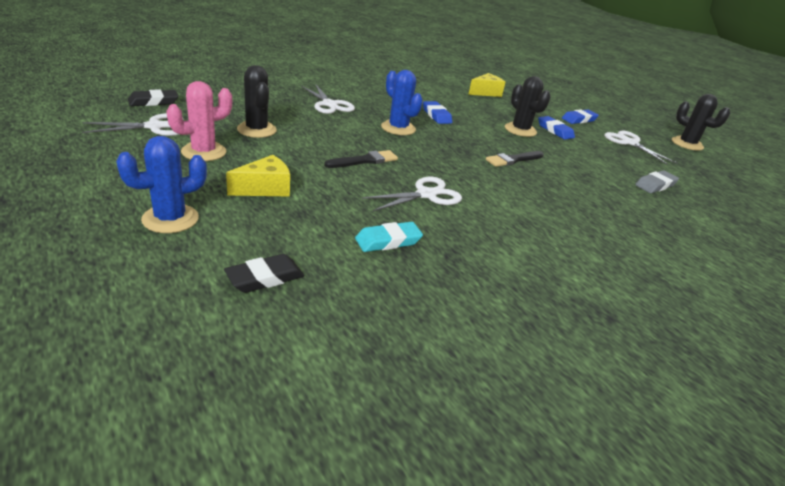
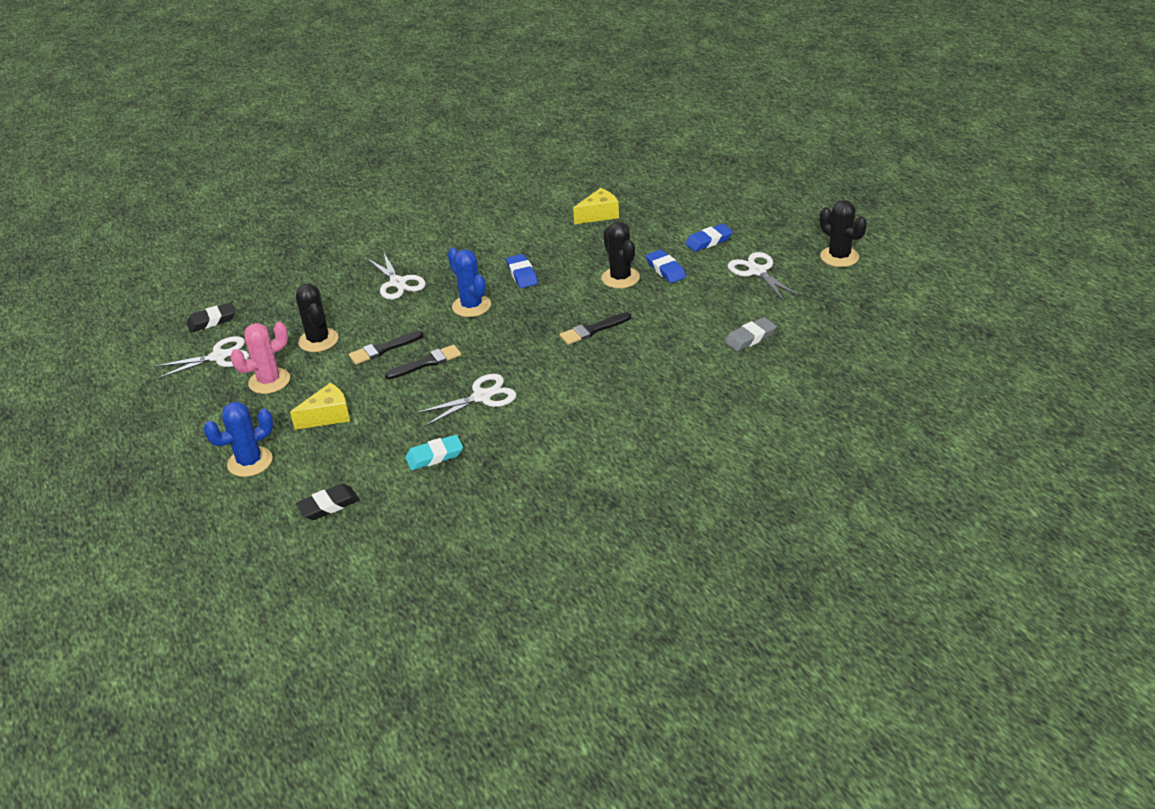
camera: 10 degrees right, 5 degrees up
(321, 145) = (383, 349): none -> black brush

